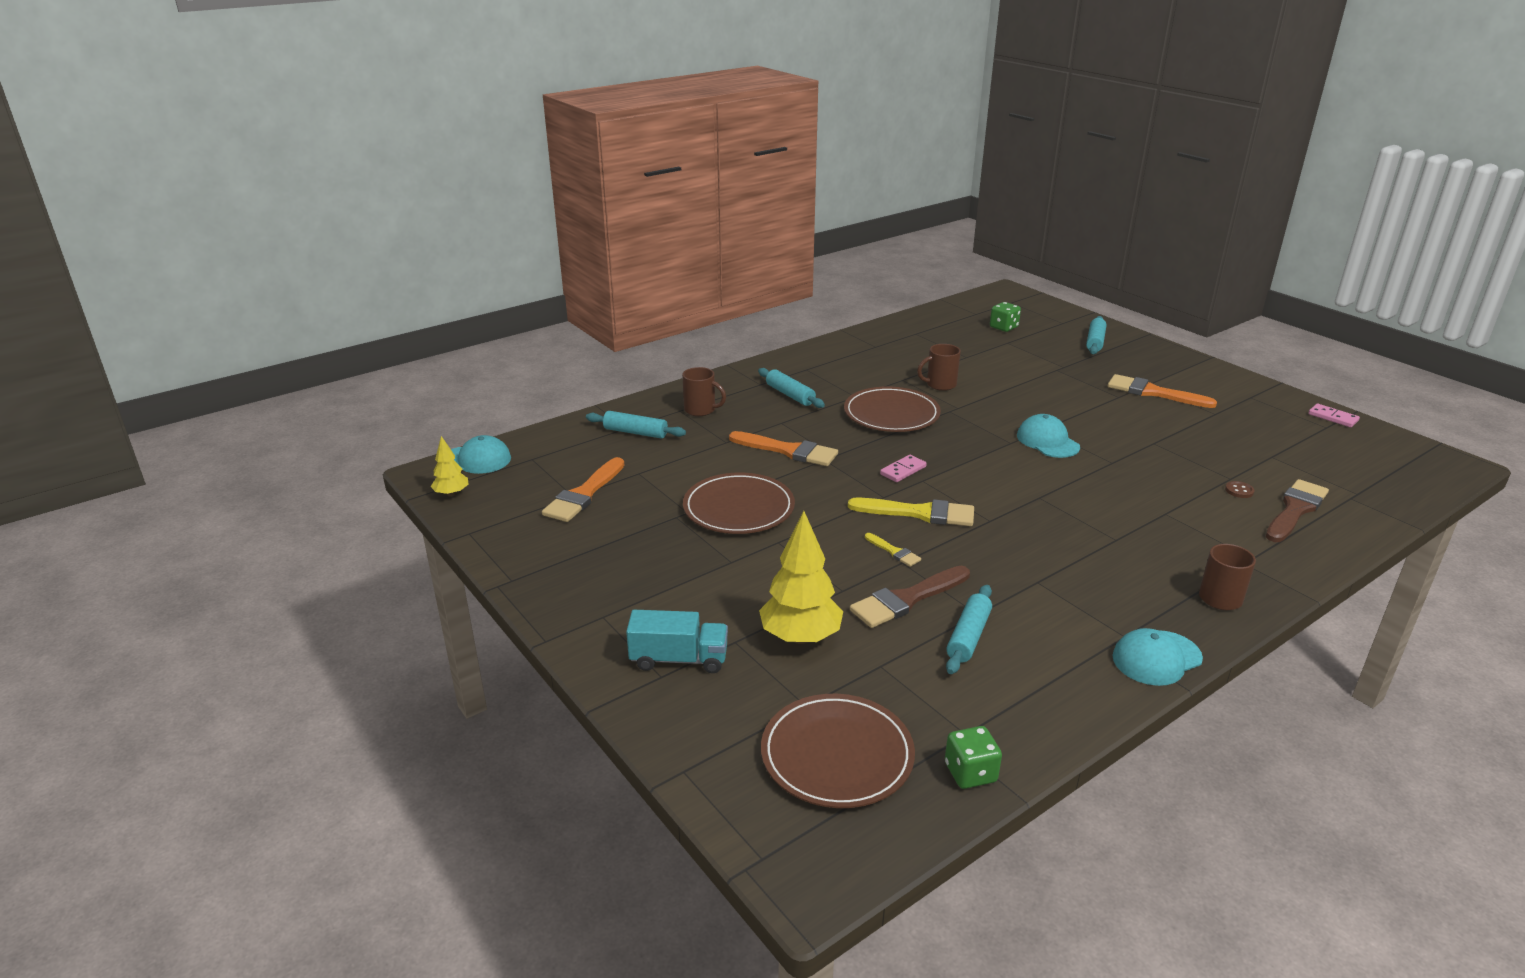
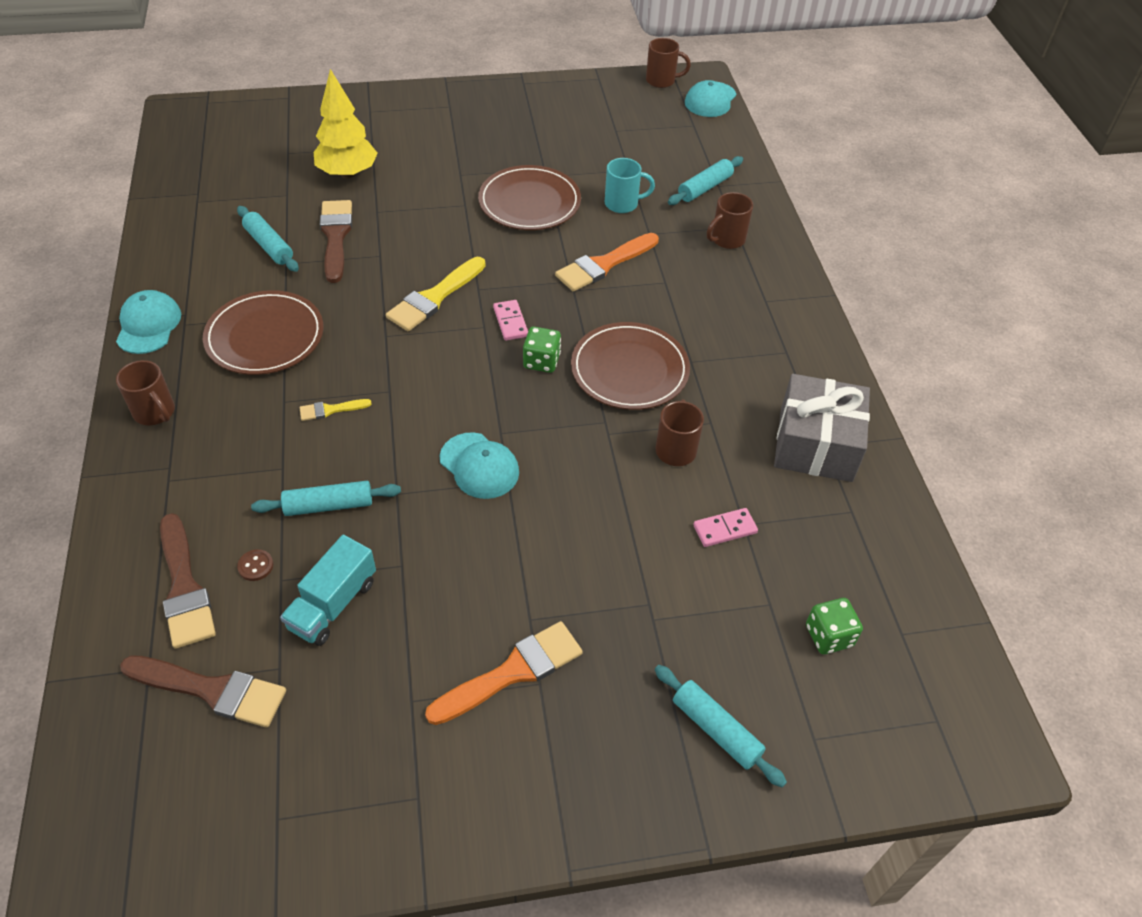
camera: 115 degrees right, 20 degrees up
(451, 494) = (661, 81): yellow tree -> brown mug
(584, 494) = (614, 135): orange brush -> none
(679, 659) = (377, 121): turquoise truck -> turquoise truck (333, 604)
(695, 463) = (622, 204): none -> turquoise mug
(790, 395) = (724, 312): turquoise rolling pin -> turquoise rolling pin (329, 505)
(837, 755) = (239, 148): brown plate -> brown plate (265, 336)
(878, 349) = (816, 444): none -> grey gift
(894, 551) = (396, 257): yellow brush -> yellow brush (331, 410)
(970, 773) = (170, 188): green dice -> green dice (541, 361)
(1047, 441) = (479, 466): turquoise cap -> turquoise cap turned 45 degrees clockwise
(1319, 471) = (212, 690): none -> brown brush
(1333, 417) = (288, 859): pink domino -> pink domino (725, 529)

